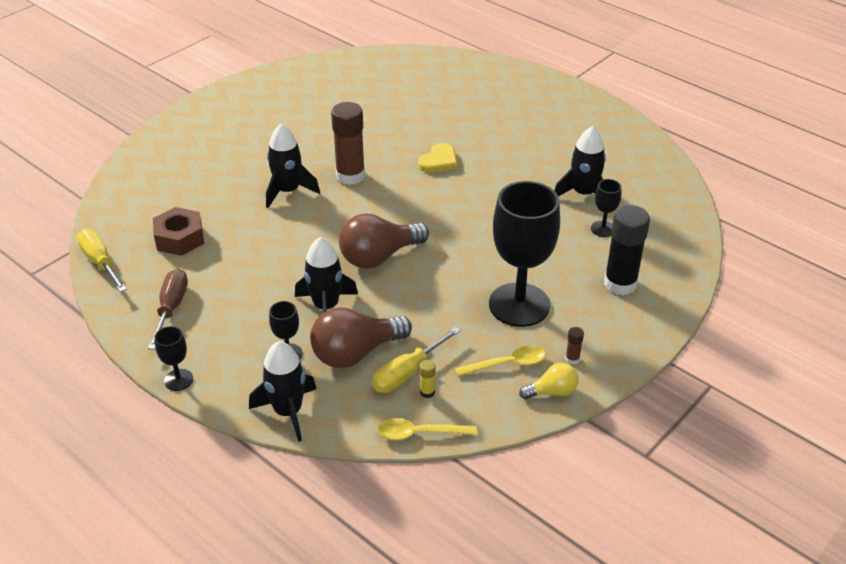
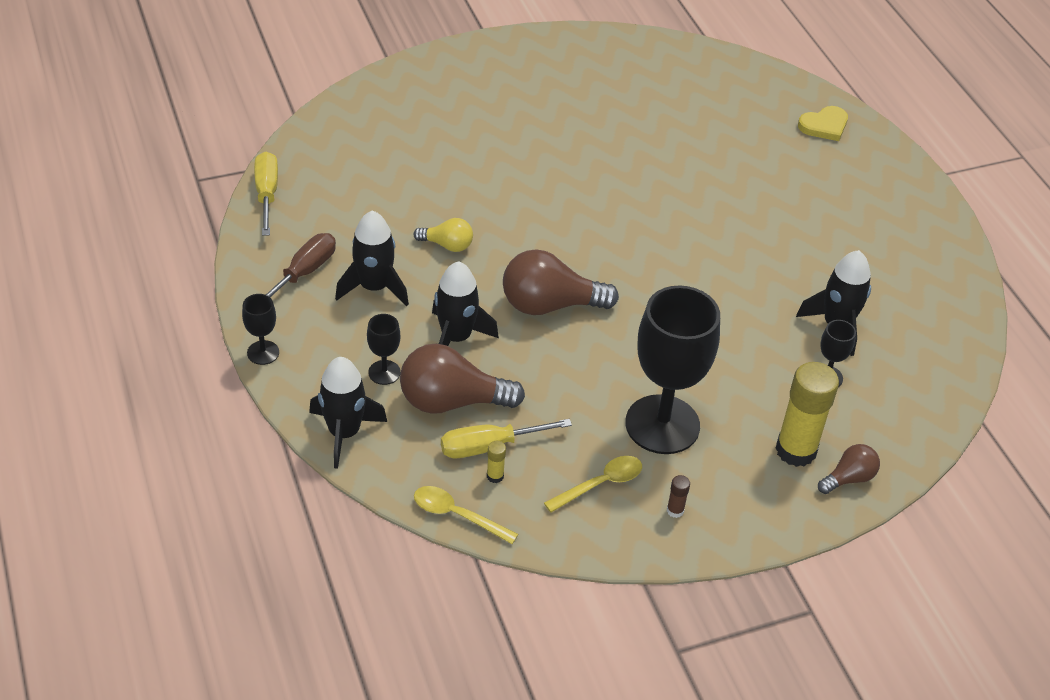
camera: 25 degrees right, 5 degrees up
(180, 238) = (359, 199): brown nut -> none
(288, 191) = (505, 189): black rocket -> black rocket (374, 287)
(350, 176) = (584, 197): brown glue stick -> none
(439, 161) = (696, 218): yellow heart -> yellow heart (824, 126)
(507, 364) = (600, 484): yellow spoon -> yellow spoon turned 45 degrees counterclockwise
(552, 392) = (626, 536): yellow light bulb -> yellow light bulb (447, 245)
(620, 284) = (796, 450): black glue stick -> yellow glue stick
(667, 287) = (848, 478): none -> brown light bulb

